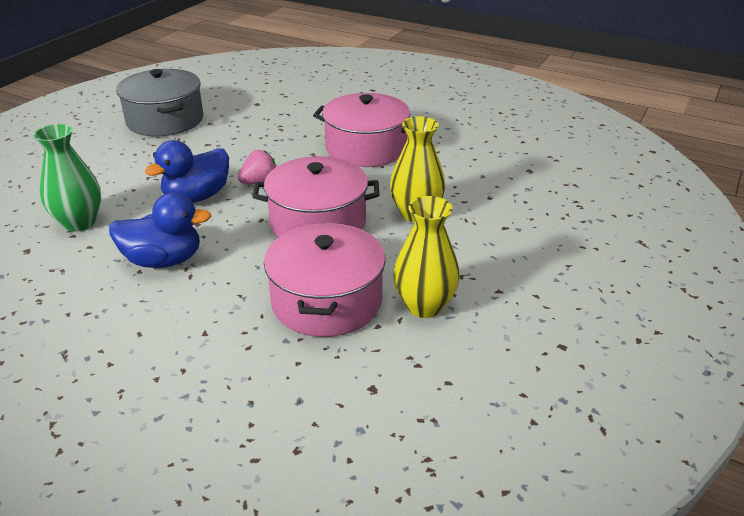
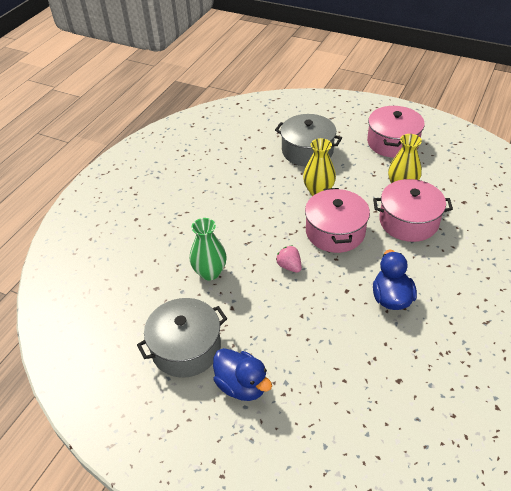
camera: 90 degrees left, 10 degrees up
(79, 223) = (358, 359): green vase -> green vase (210, 272)
(197, 197) = (313, 297): blue duck -> blue duck (242, 385)
(366, 148) = (237, 216): pink pot -> pink pot (392, 142)
(526, 210) = (307, 151): none -> grey pot

